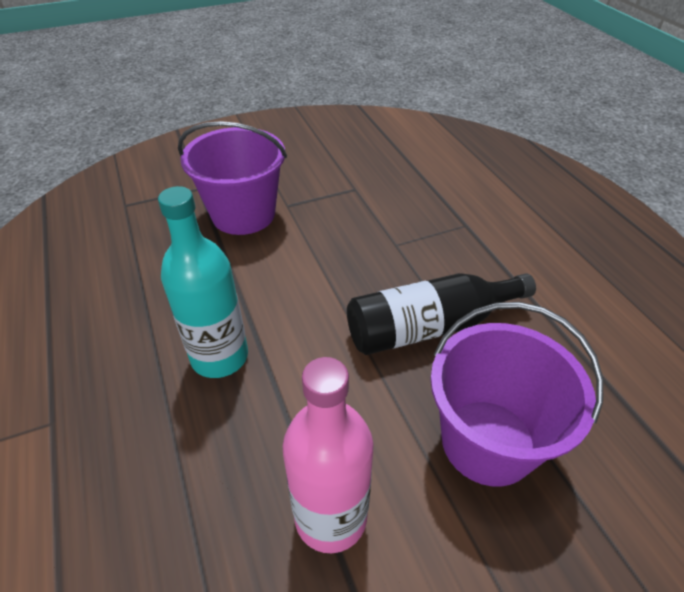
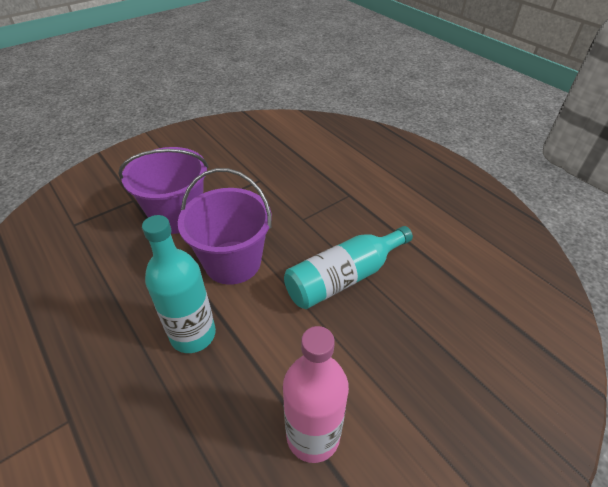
camera: 15 degrees left, 0 degrees up
(429, 326) = (344, 277): black bottle -> turquoise bottle
(488, 441) = (406, 353): purple bucket -> purple bucket (233, 262)

